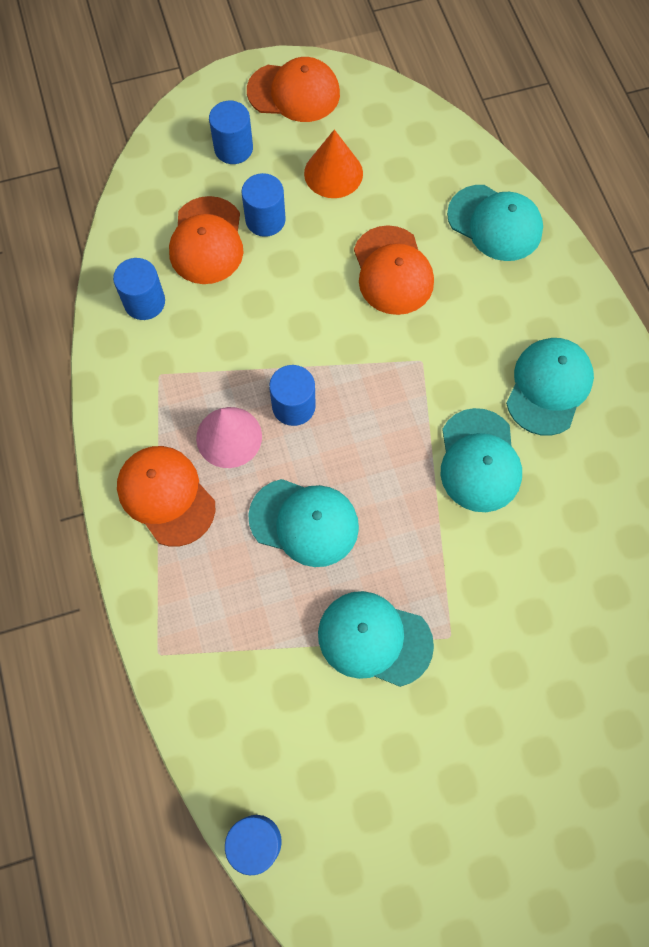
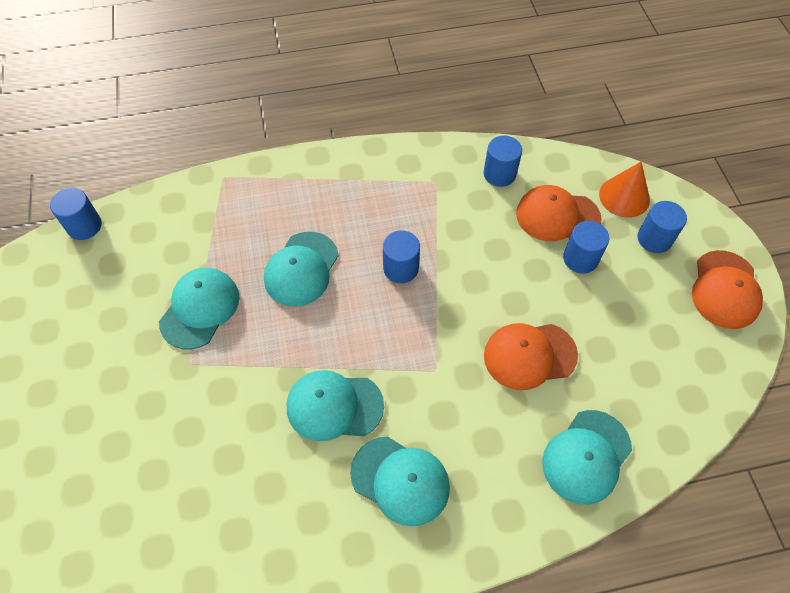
camera: 95 degrees right, 10 degrees down
(166, 496) = (337, 184): orange cap -> none
(229, 437) = (379, 224): pink cone -> none
(333, 173) = (635, 315): orange cone -> orange cone (624, 197)

